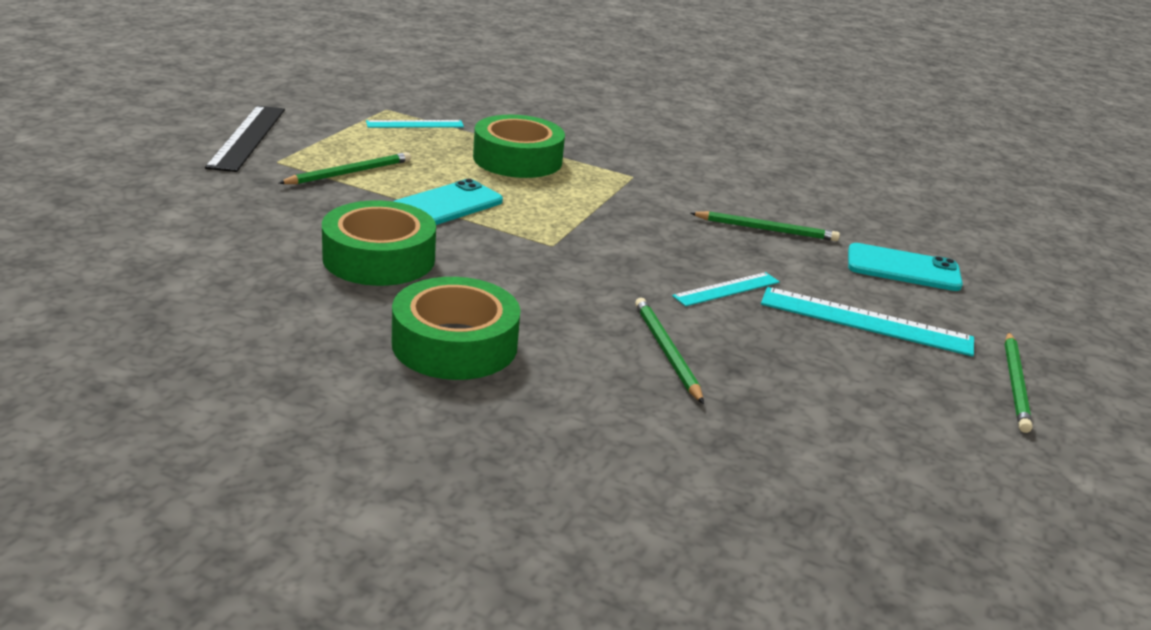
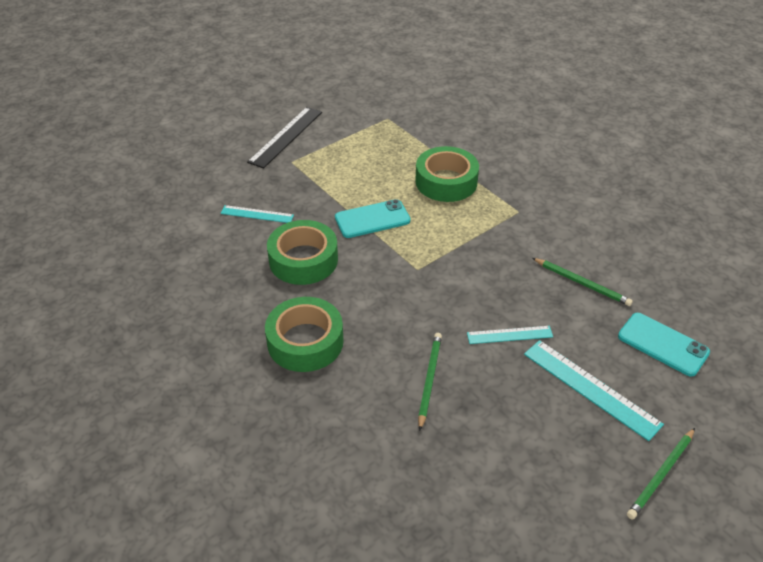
camera: 30 degrees right, 15 degrees up
(349, 173) = (328, 179): green pencil -> none
(415, 124) = (397, 136): turquoise ruler -> turquoise ruler (257, 214)

